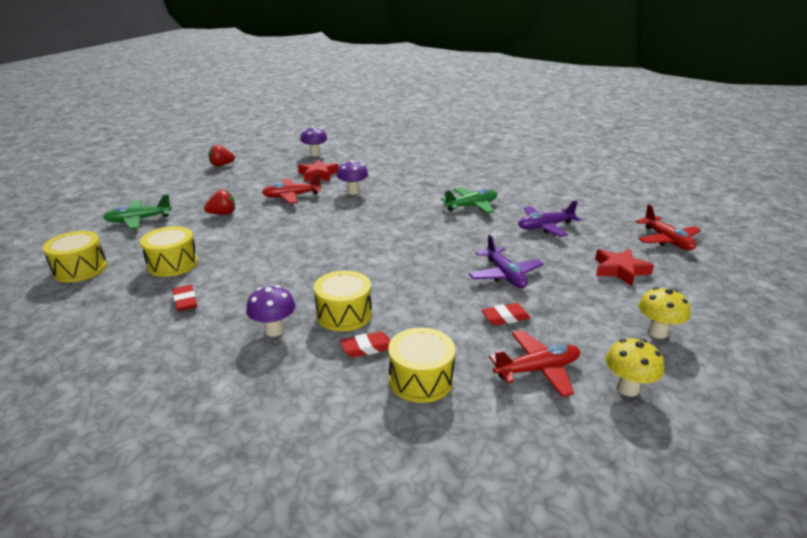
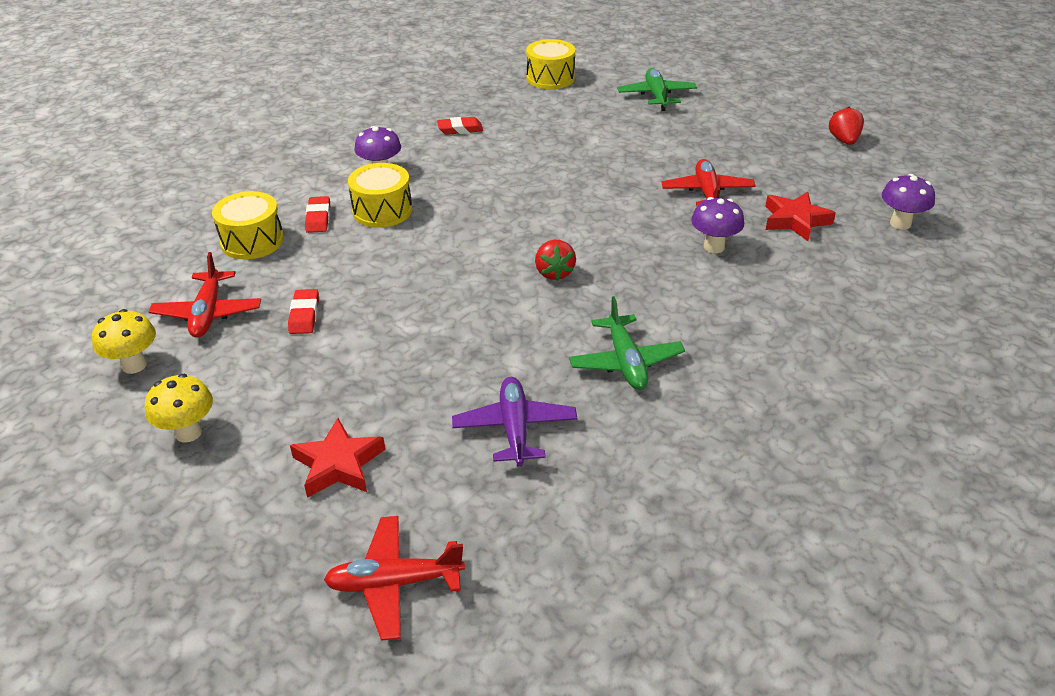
camera: 105 degrees right, 10 degrees up
(173, 264) = (539, 120): yellow drum -> none
(222, 214) = (659, 144): red strawberry -> red strawberry (554, 272)
(505, 275) = (392, 340): purple plane -> none

